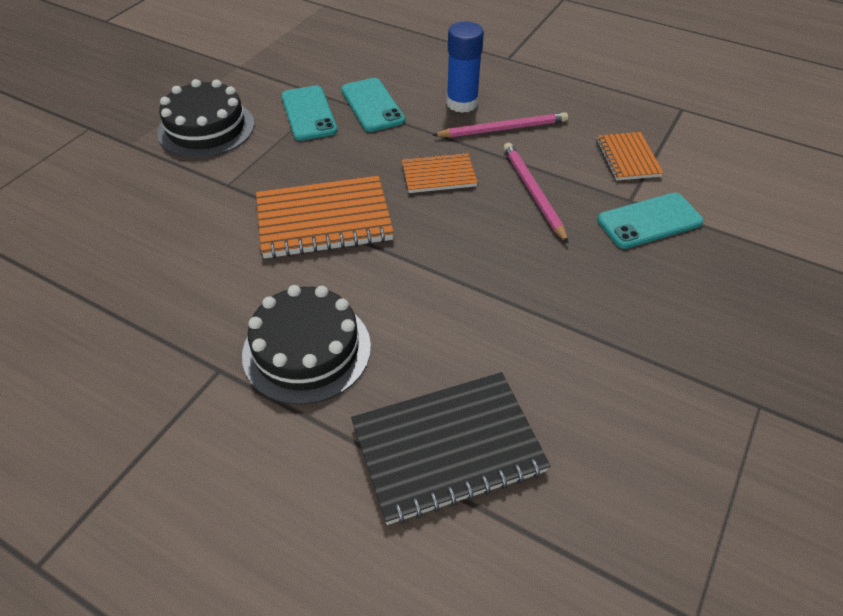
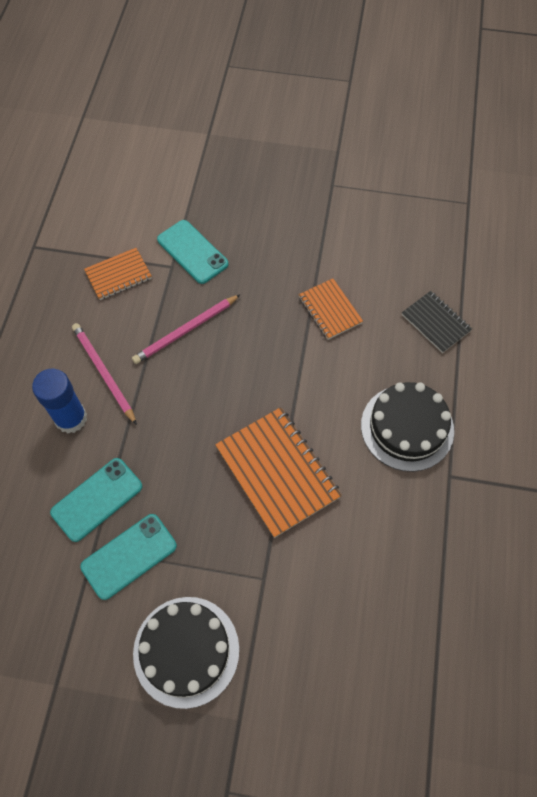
camera: 110 degrees left, 15 degrees up
(438, 175) = (187, 405): orange notebook -> orange notebook (329, 310)
(448, 448) = (436, 323): black notebook -> black notebook, size x0.58

